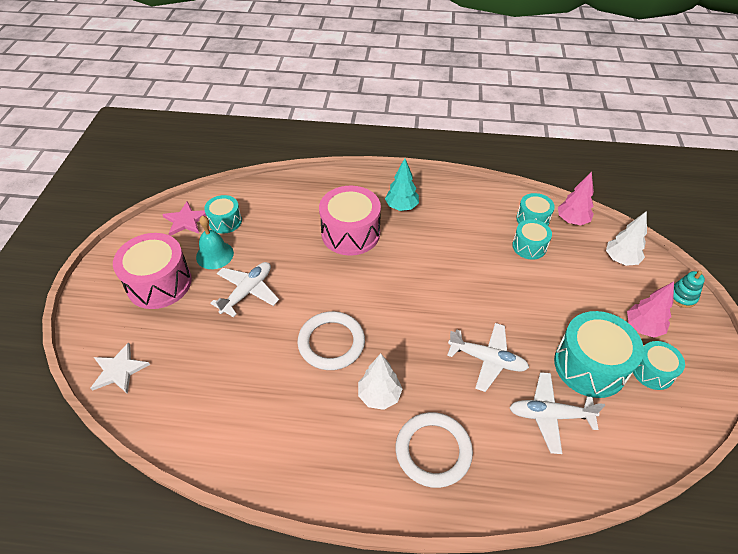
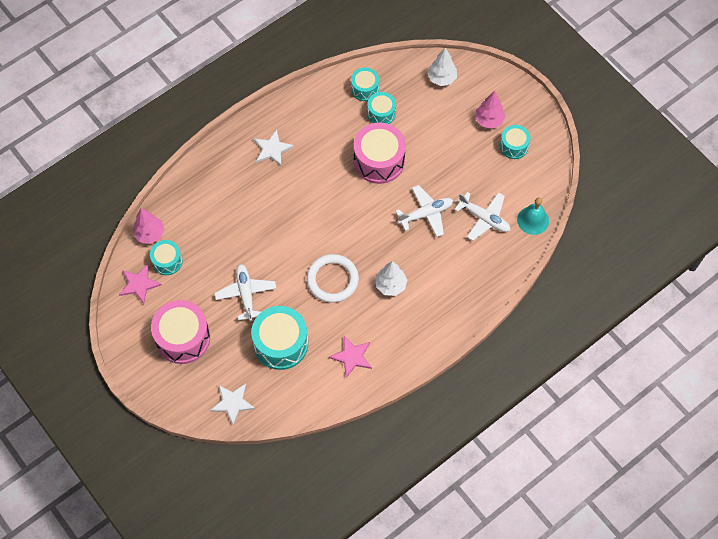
camera: 45 degrees left, 15 degrees up
(214, 255) = (192, 289): turquoise bell -> turquoise bell (533, 220)
(264, 430) = (352, 356): none -> pink star
(350, 233) = (261, 198): pink drum -> pink drum (379, 161)
(401, 207) = (272, 149): turquoise tree -> white star
(433, 451) = (445, 288): white ring -> none
(550, 415) = (484, 218): white plane -> white plane turned 105 degrees counterclockwise
(572, 220) = (389, 70): pink tree -> pink tree (150, 234)
(590, 365) = (480, 170): turquoise drum -> turquoise drum (281, 344)
(682, 297) = (494, 79): turquoise stacking toy -> none

